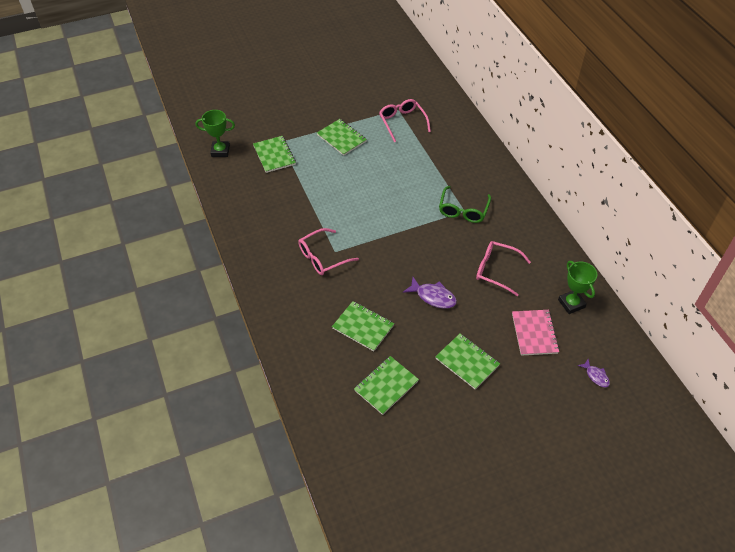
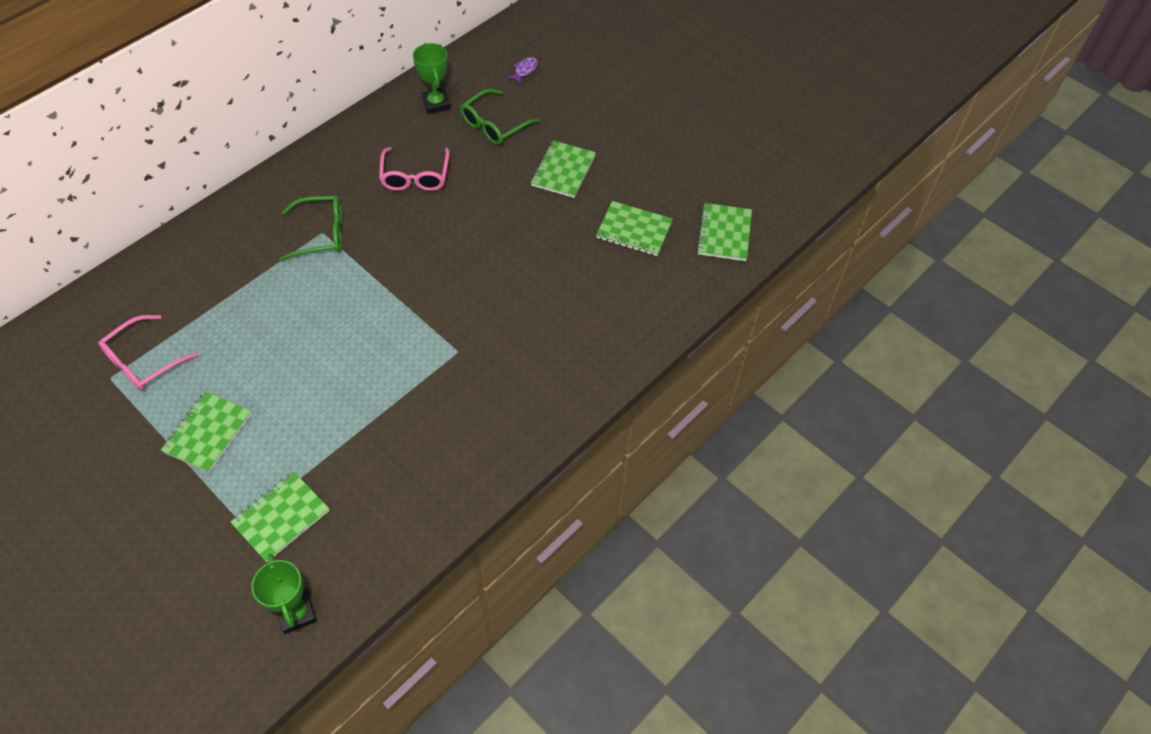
camera: 115 degrees left, 5 degrees up
(322, 257) = (475, 361): pink glasses -> none
(363, 327) = (566, 278): green notebook -> green notebook (724, 233)
(433, 297) = (486, 224): purple fish -> none
(534, 333) = (494, 125): pink notebook -> green glasses
(571, 303) = (436, 104): green trophy -> green trophy turned 60 degrees counterclockwise

